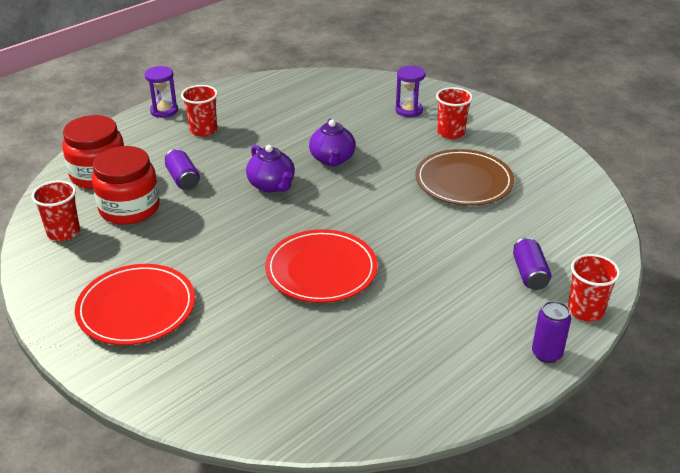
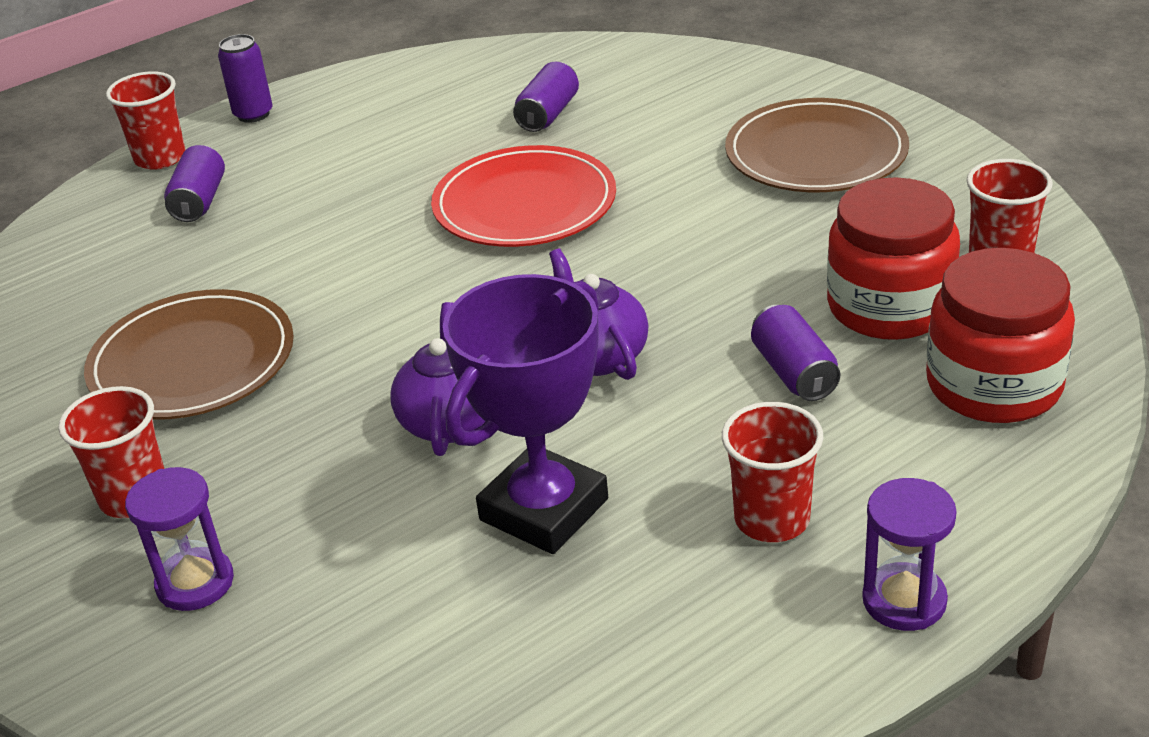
camera: 170 degrees left, 0 degrees up
(136, 308) = (816, 153): red plate -> brown plate
(288, 131) = (544, 509): none -> purple trophy
(318, 349) = (548, 114): none -> purple can

